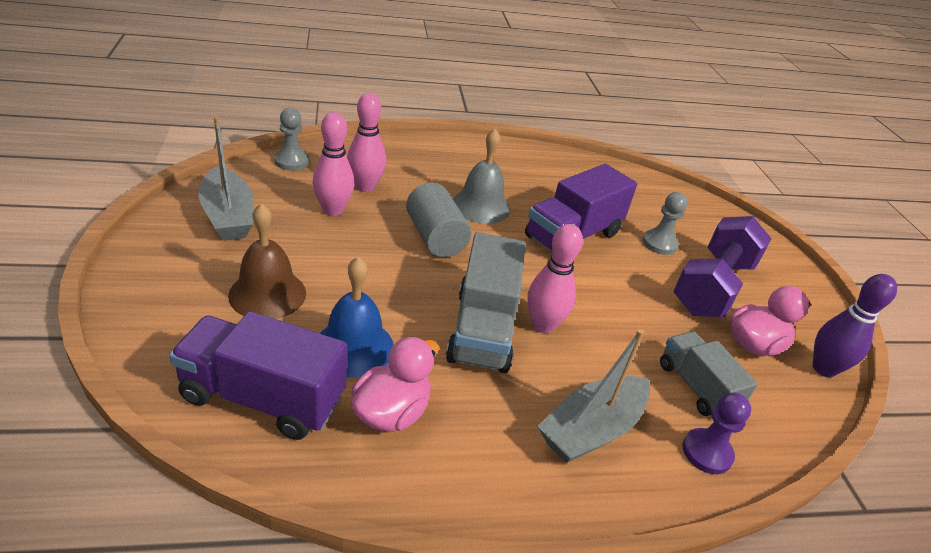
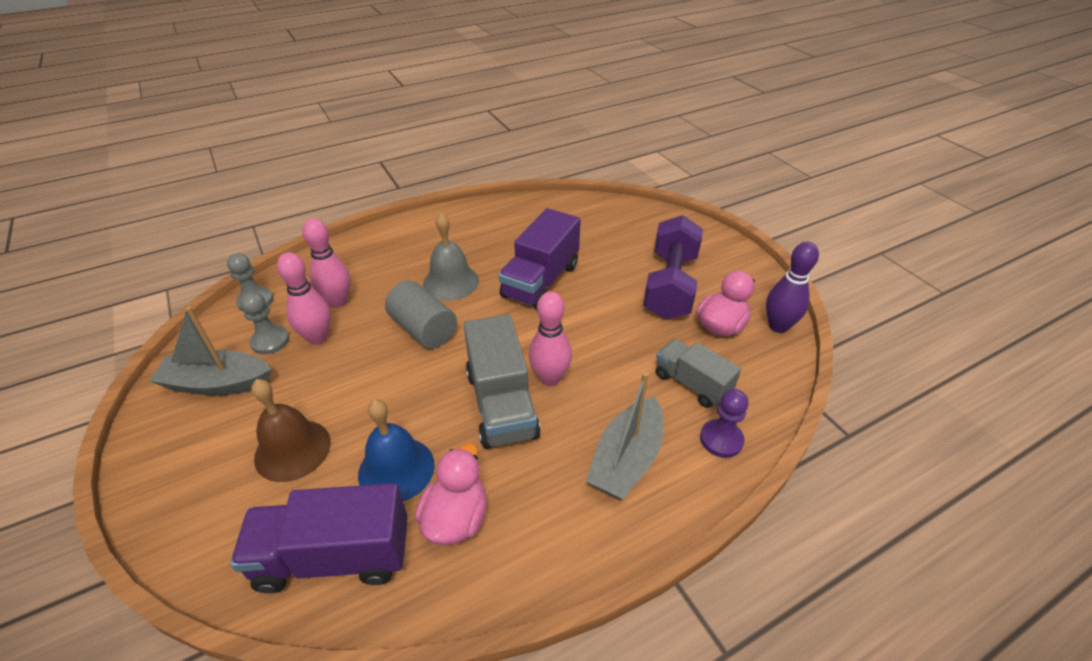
camera: 15 degrees left, 5 degrees up
(228, 216) = (218, 383): grey boat -> grey boat turned 135 degrees clockwise
(659, 243) = (614, 261): grey pawn -> grey pawn (270, 341)

